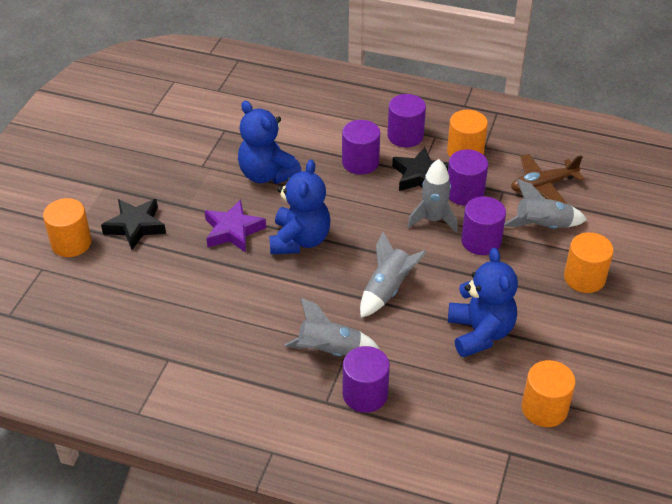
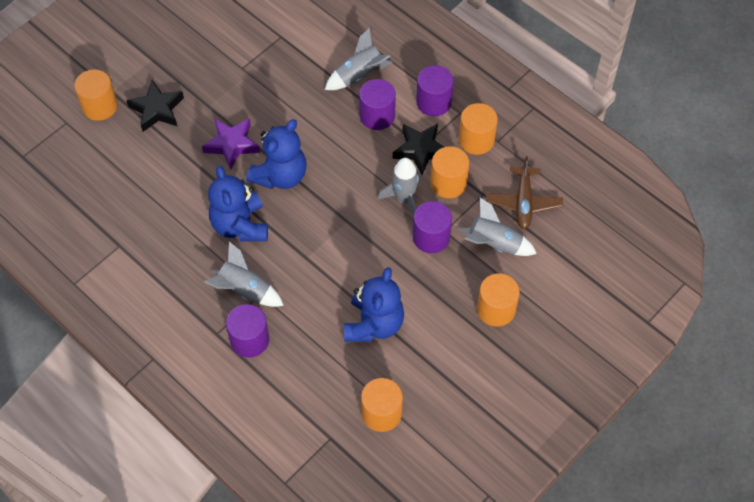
camera: 25 degrees right, 15 degrees up
(267, 174) = (291, 98): blue teddy bear -> blue teddy bear (240, 225)
(387, 290) = (323, 253): grey rocket -> grey rocket (359, 75)
(464, 193) = (448, 183): purple cylinder -> orange cylinder
(543, 185) = (523, 202): brown plane -> brown plane turned 90 degrees counterclockwise

